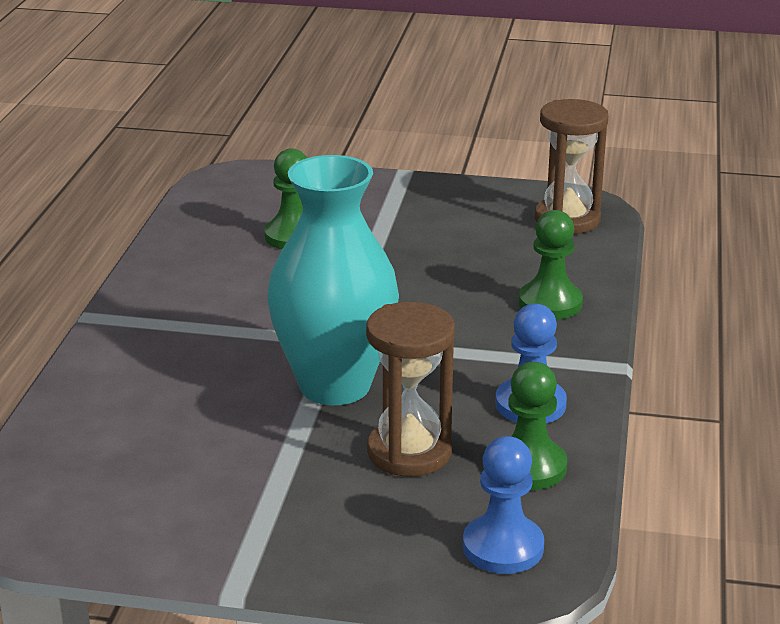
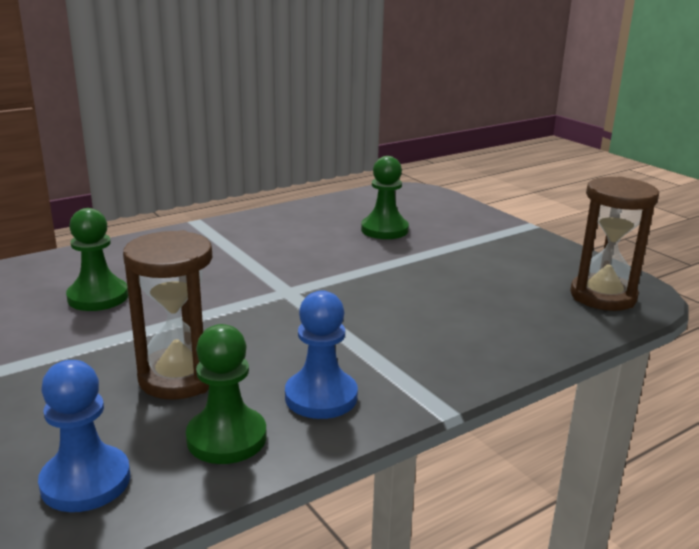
camera: 45 degrees right, 5 degrees down
(335, 385) = (229, 314): turquoise vase -> none
(550, 303) = (478, 340): green pawn -> green pawn (98, 297)

